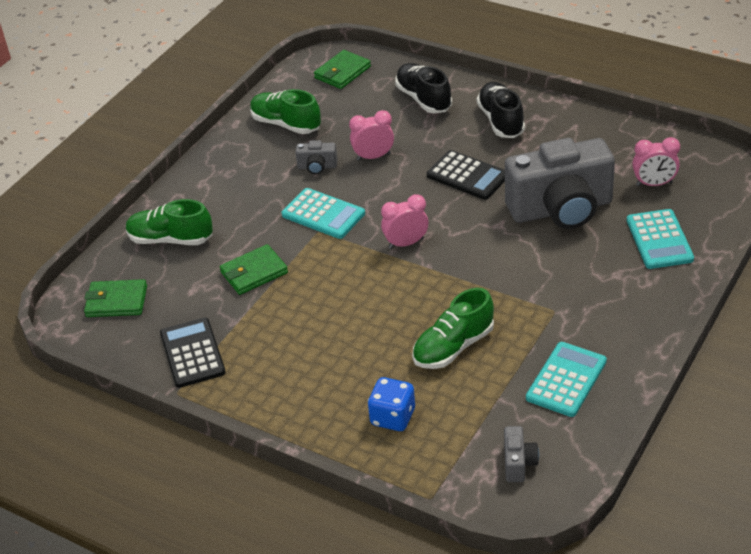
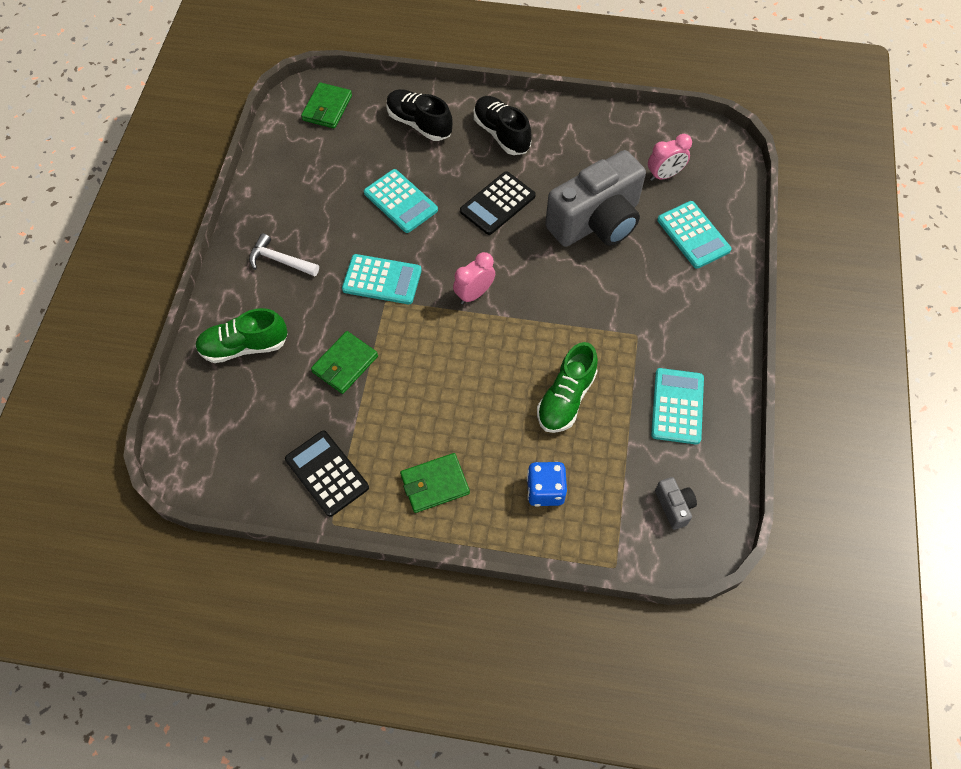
camera: 25 degrees left, 20 degrees up
(116, 301) = (223, 434): green wallet -> green wallet (435, 484)
(237, 181) = (280, 260): none -> white hammer
(286, 124) = (298, 182): green shoe -> none
(317, 167) = (352, 226): grey camera -> none
(373, 156) = (400, 201): pink clock -> turquoise calculator
(467, 176) = (497, 204): black calculator -> black calculator turned 120 degrees clockwise

